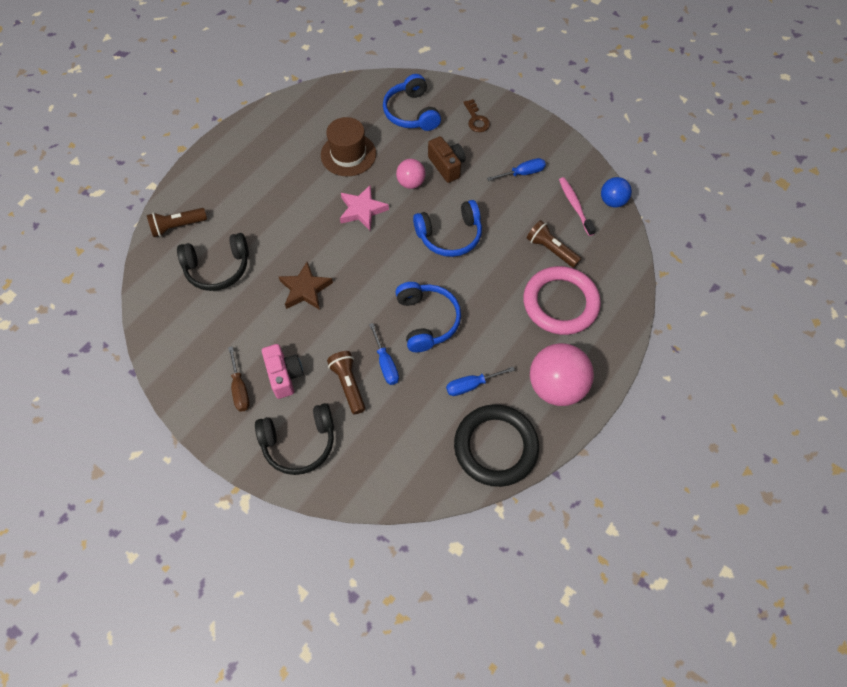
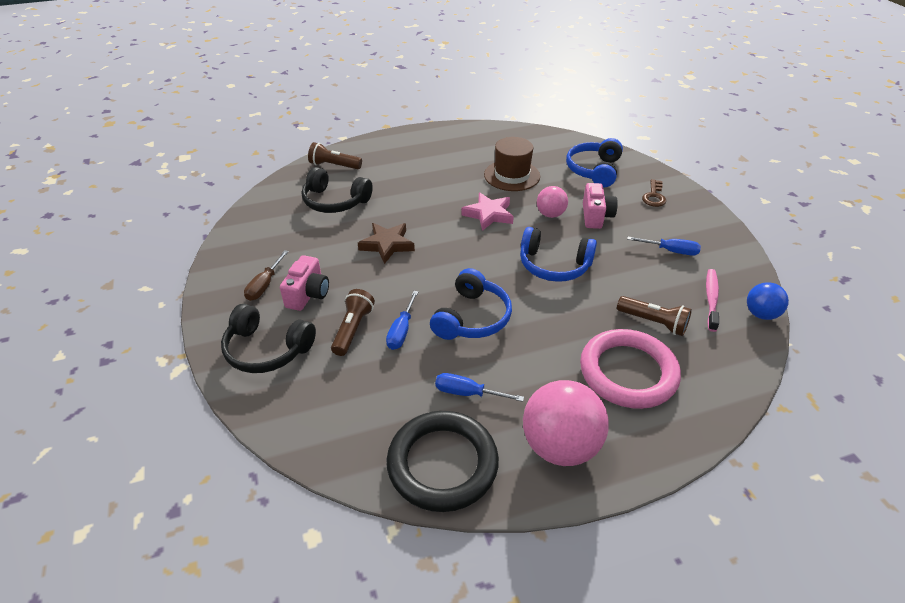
camera: 35 degrees right, 20 degrees down
(447, 166) = (596, 216): brown camera -> pink camera
(551, 250) = (653, 322): brown flashlight -> brown flashlight turned 135 degrees clockwise

